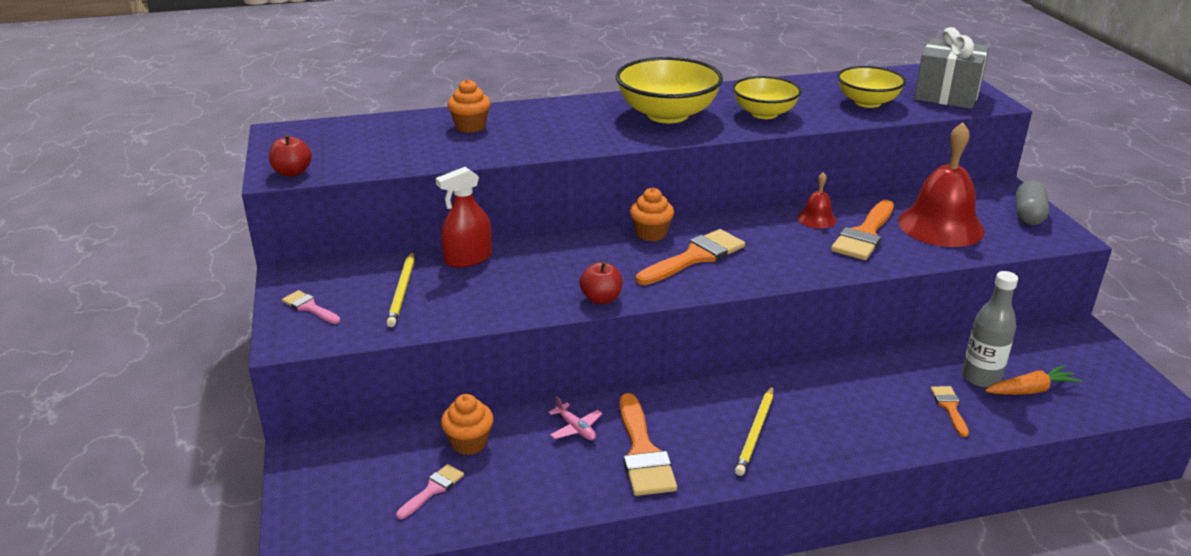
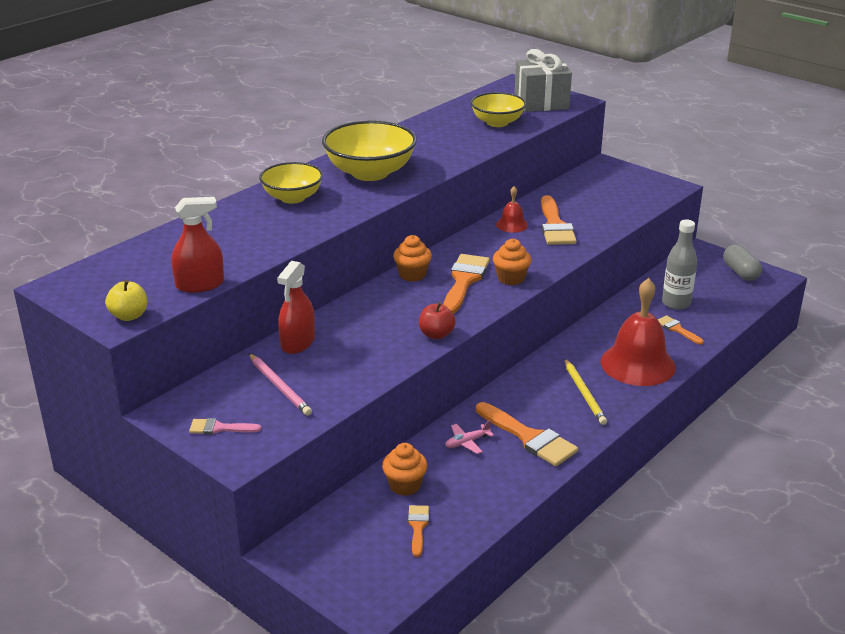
camera: 35 degrees left, 0 degrees up
(292, 172) = (129, 316): red apple -> yellow apple
(381, 166) = (200, 285): none -> red spray bottle
(402, 291) = (279, 386): yellow pencil -> pink pencil
(433, 489) = (418, 527): pink brush -> orange brush
(470, 127) = (226, 229): orange cupcake -> orange cupcake (511, 278)
(575, 428) = (467, 442): pink plane -> pink plane turned 135 degrees clockwise
(764, 113) = (438, 151): yellow bowl -> yellow bowl (292, 198)
(940, 226) = (594, 203): red bell -> red bell (638, 364)
(1028, 215) = (637, 179): grey capsule -> grey capsule (740, 272)
(1030, 390) = (709, 300): orange carrot -> none

